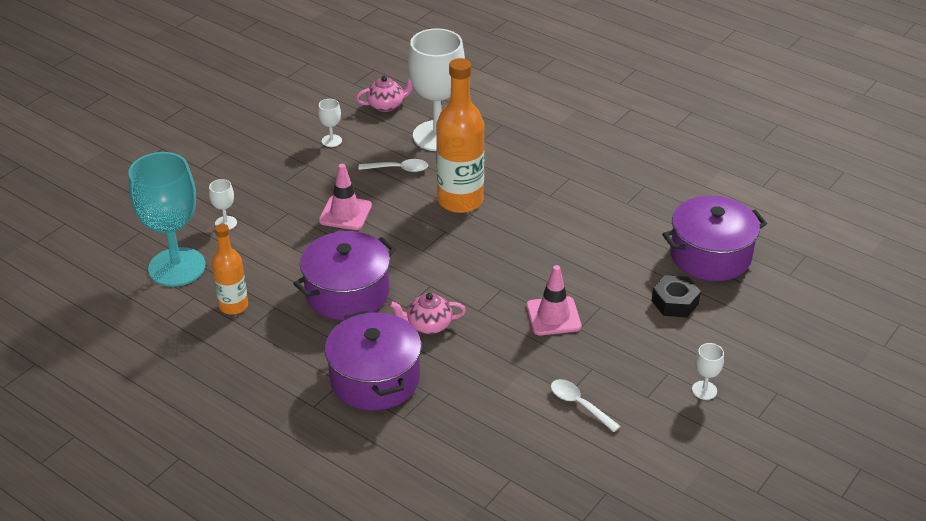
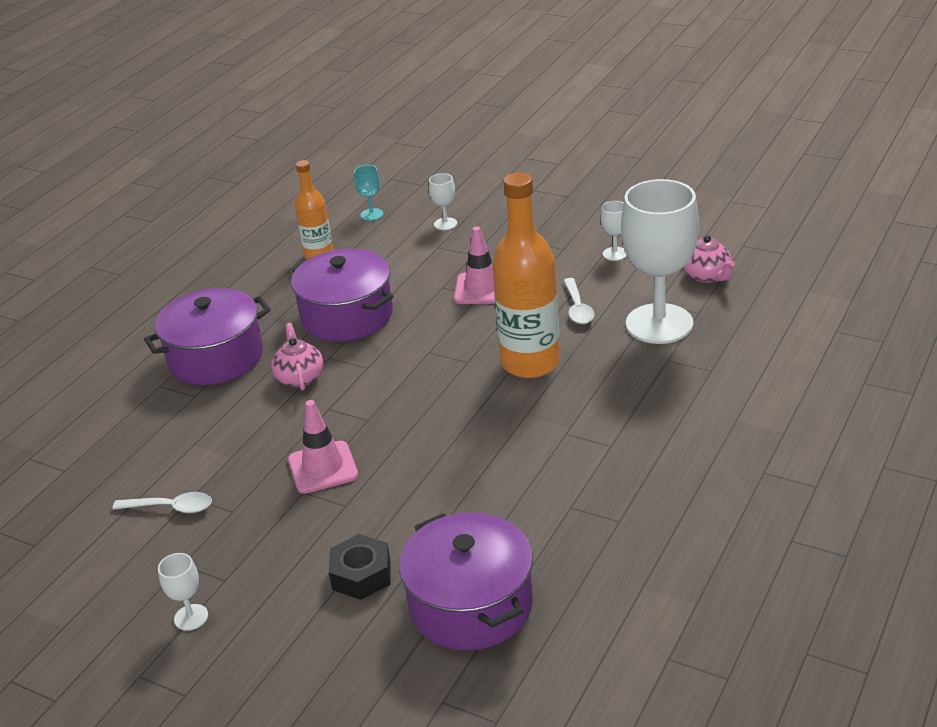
camera: 85 degrees right, 5 degrees down
(177, 267) = (372, 214): turquoise goblet -> turquoise goblet, size x0.40
(579, 404) = (171, 507): white spoon -> white spoon turned 60 degrees clockwise

